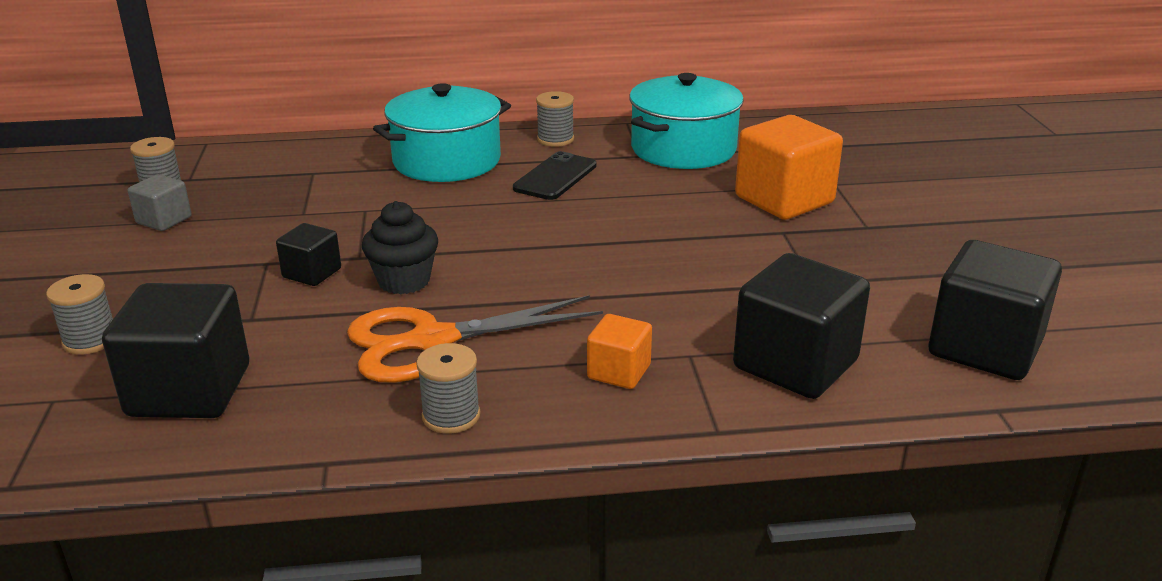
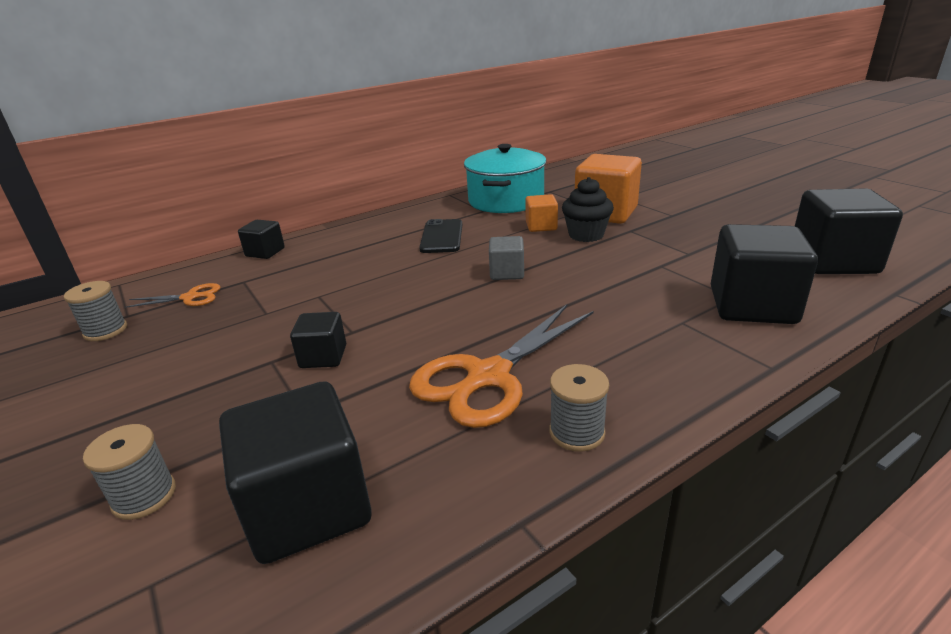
camera: 25 degrees left, 0 degrees up
(164, 220) = (131, 356): grey cube -> grey cube (507, 273)
(253, 176) = (190, 298): none -> orange scissors
(361, 145) = (265, 252): none -> black cube
(404, 281) = (411, 338): black cupcake -> black cupcake (586, 235)
(447, 161) = (348, 246): turquoise pot -> none
(555, 139) = (413, 215): grey spool -> none
(619, 372) = (653, 350): orange cube -> orange cube (541, 226)

